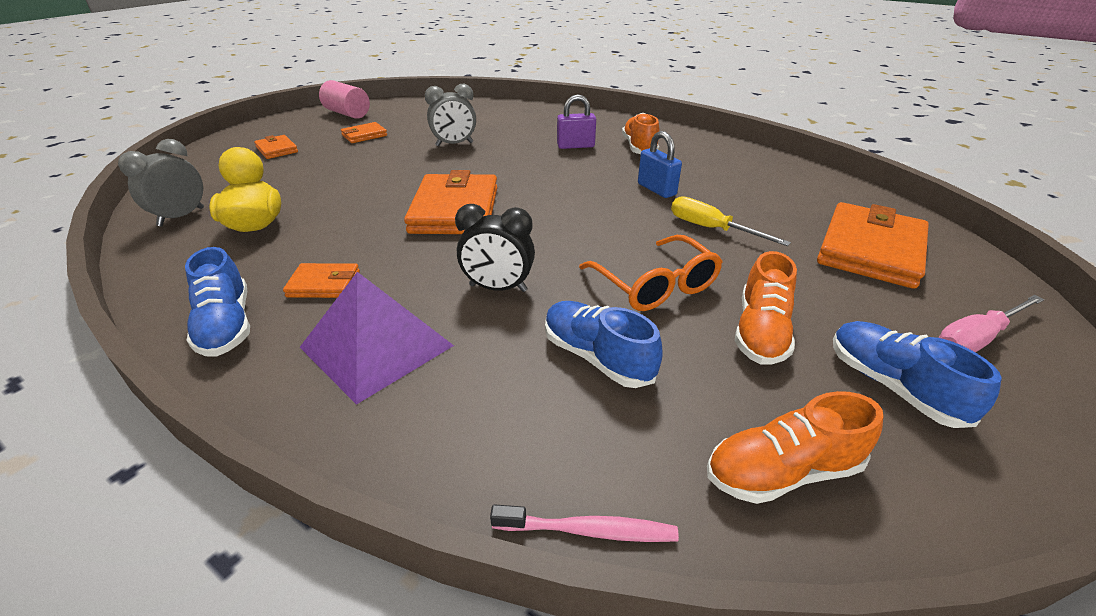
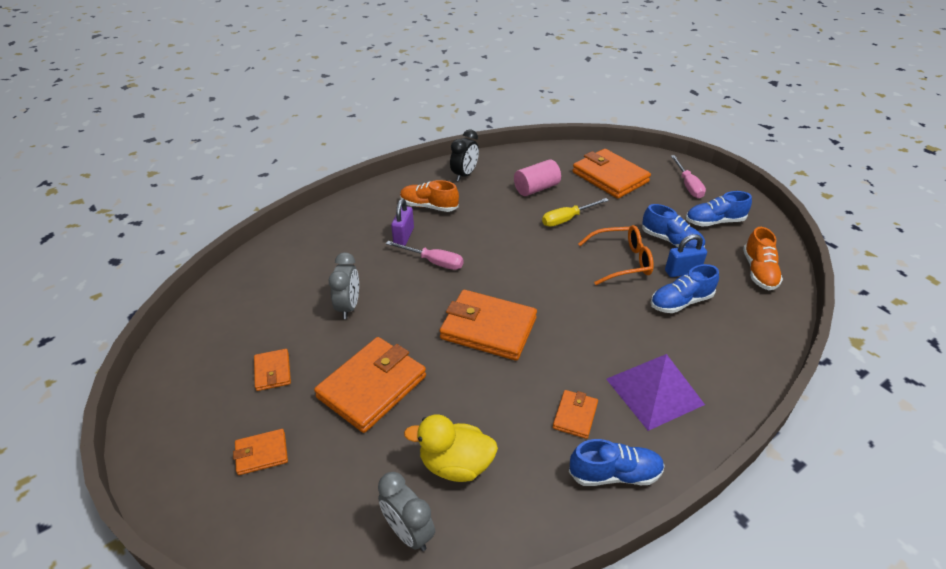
camera: 70 degrees left, 5 degrees up
(347, 113) = (181, 382): pink cylinder -> pink cylinder (536, 188)
(354, 172) = (372, 387): none -> orange wallet
(498, 288) = (606, 326): black clock -> black clock (464, 175)
(546, 166) = (433, 262): none -> pink screwdriver
(588, 530) = (786, 334): pink toothbrush -> none
(656, 189) = (504, 222): blue padlock -> blue padlock (682, 271)
(760, 332) = (671, 241): orange shoe -> blue shoe

